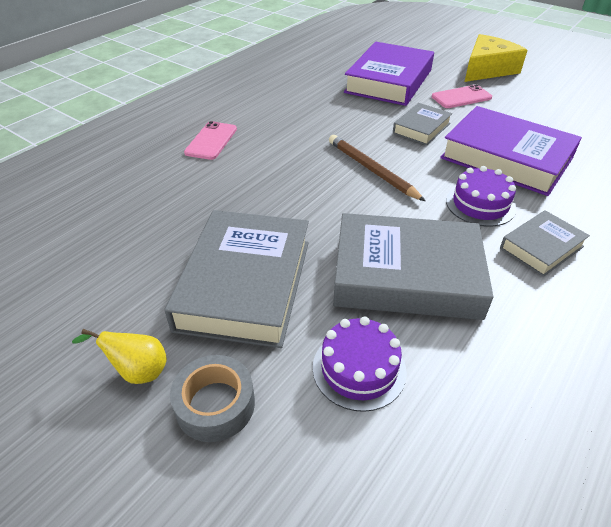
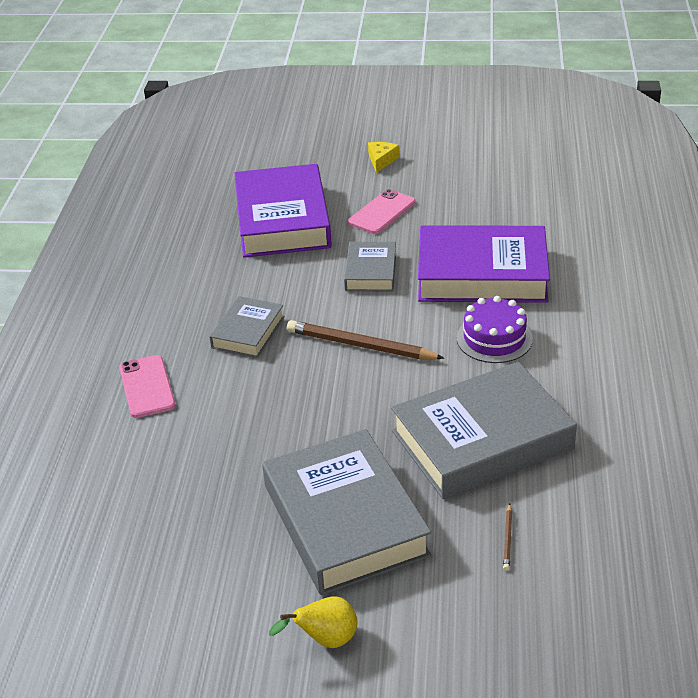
camera: 30 degrees left, 5 degrees down
(215, 404) = (418, 627): grey tape -> none
(359, 369) = (508, 539): purple cake -> brown pencil
(487, 69) = (381, 160): yellow cheese -> yellow cheese, size x0.45
(541, 247) = (575, 359): grey book -> grey book (248, 332)

